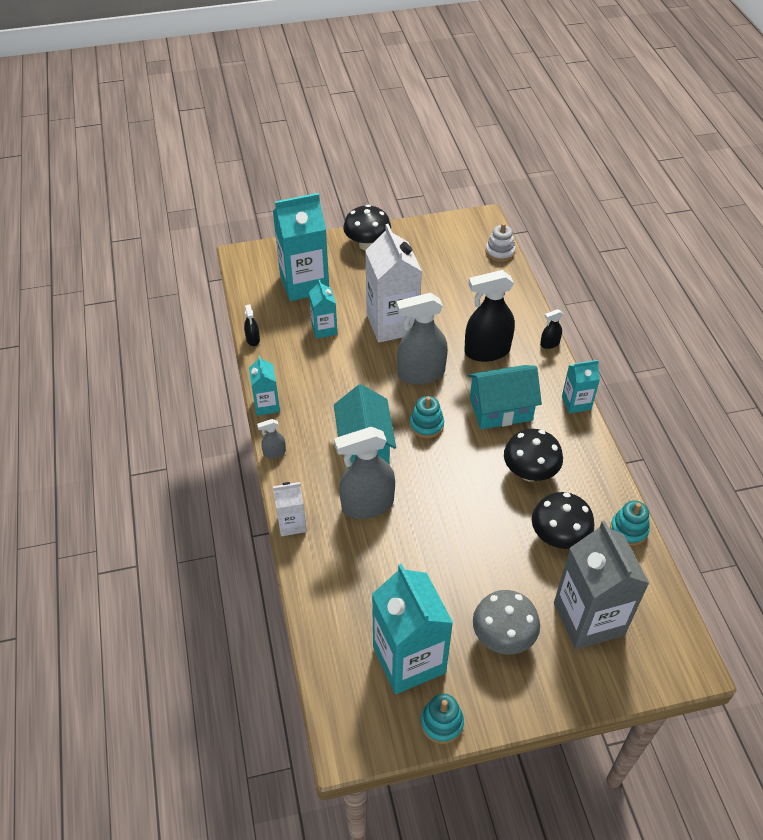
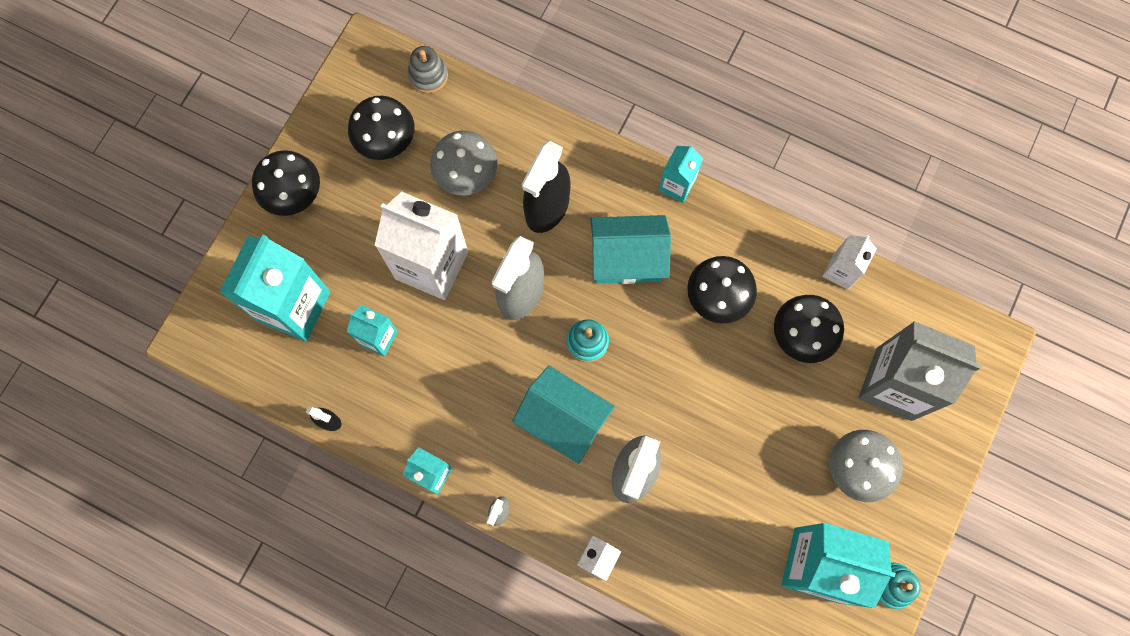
camera: 50 degrees left, 25 degrees up
(441, 260) = (386, 141): none -> black mushroom
(462, 304) = (466, 175): none -> grey mushroom
(500, 252) = (428, 75): white stacking toy -> grey stacking toy
(500, 409) = (627, 259): turquoise house -> turquoise house turned 60 degrees clockwise
(549, 344) = (588, 142): black spray bottle -> none
(628, 530) = (841, 271): turquoise stacking toy -> white carton

